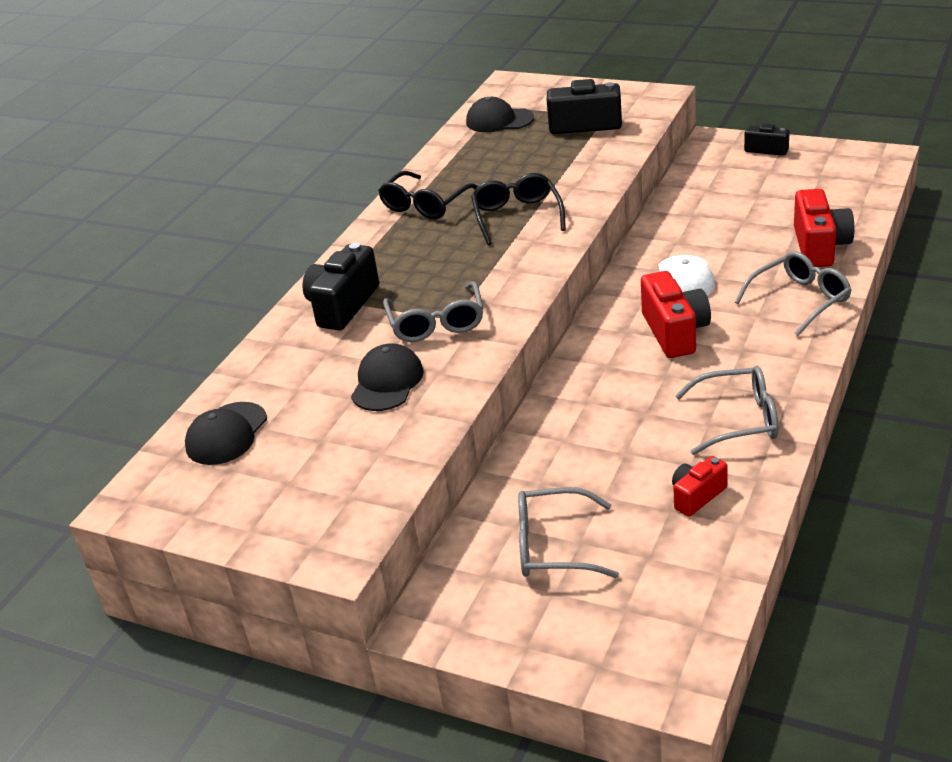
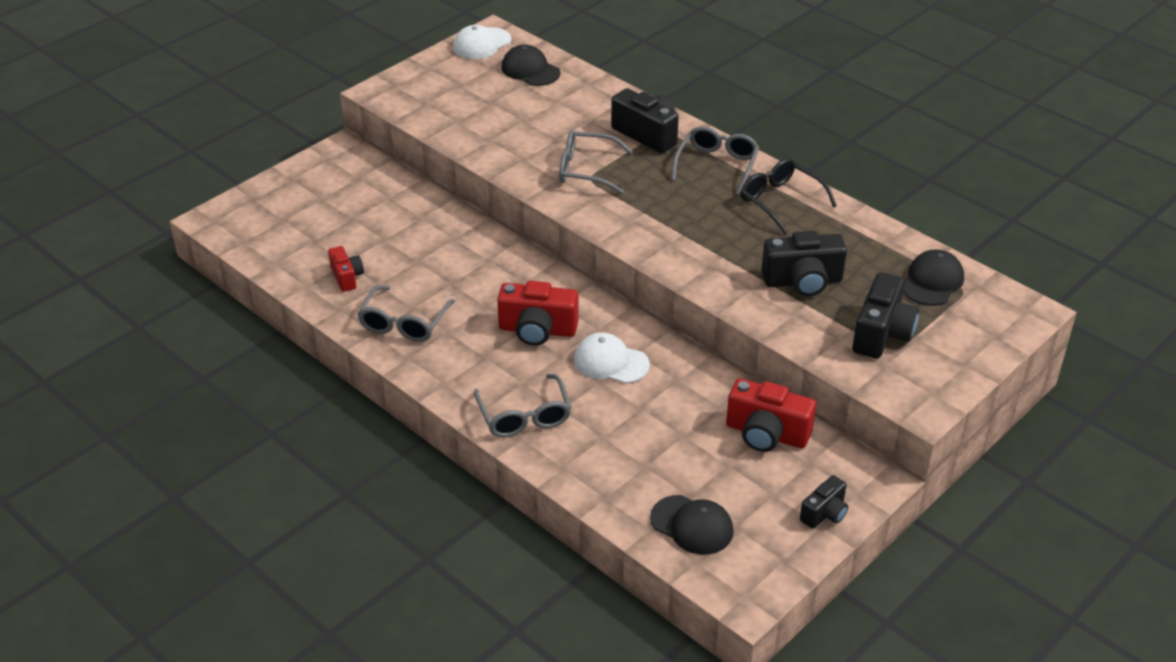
camera: 105 degrees right, 5 degrees up
(165, 503) = (481, 44): none -> white cap
(387, 382) = (531, 136): black cap -> black cap (692, 525)
(517, 216) = (719, 244): black glasses -> none
(542, 168) = (802, 281): none -> black camera
(553, 546) = (358, 207): grey glasses -> grey glasses (717, 165)
(819, 246) = (599, 466): red camera -> red camera (766, 434)

